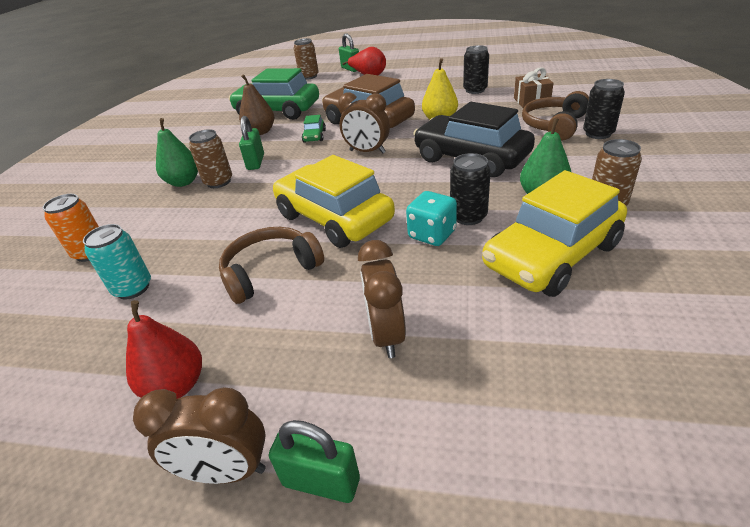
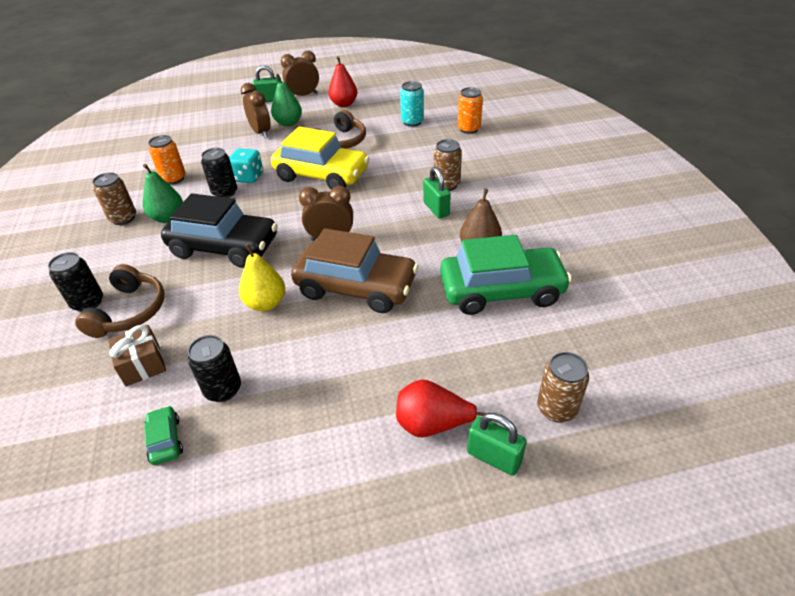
camera: 155 degrees right, 5 degrees up
(183, 182) = (479, 179): green pear -> green pear (288, 123)
(314, 136) = (405, 252): green car -> green car (165, 440)
(552, 255) = (174, 179): yellow car -> orange can

